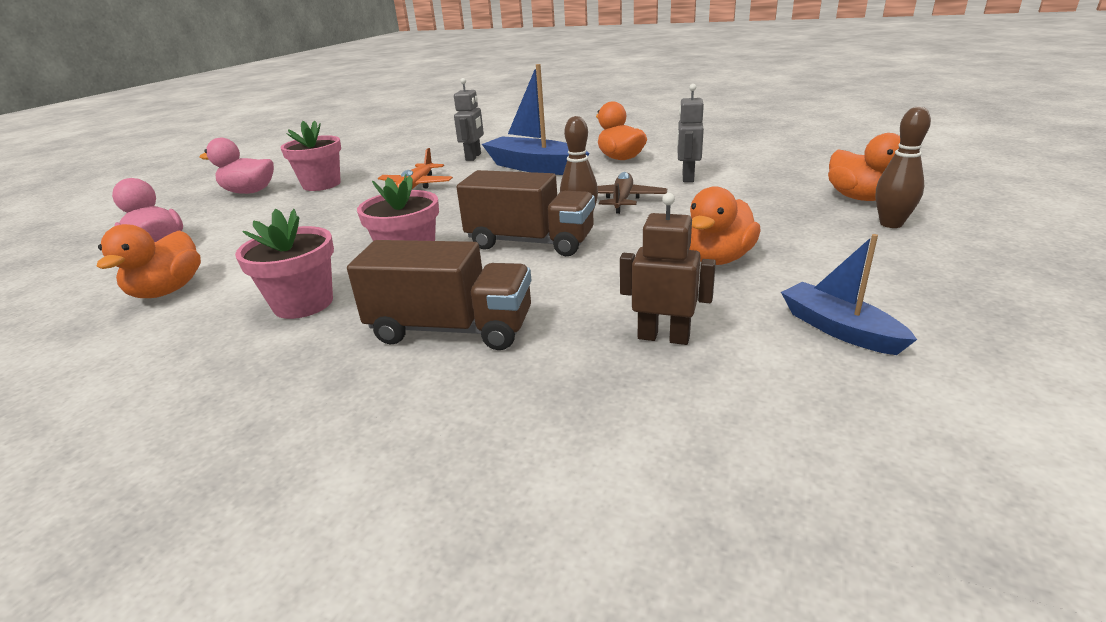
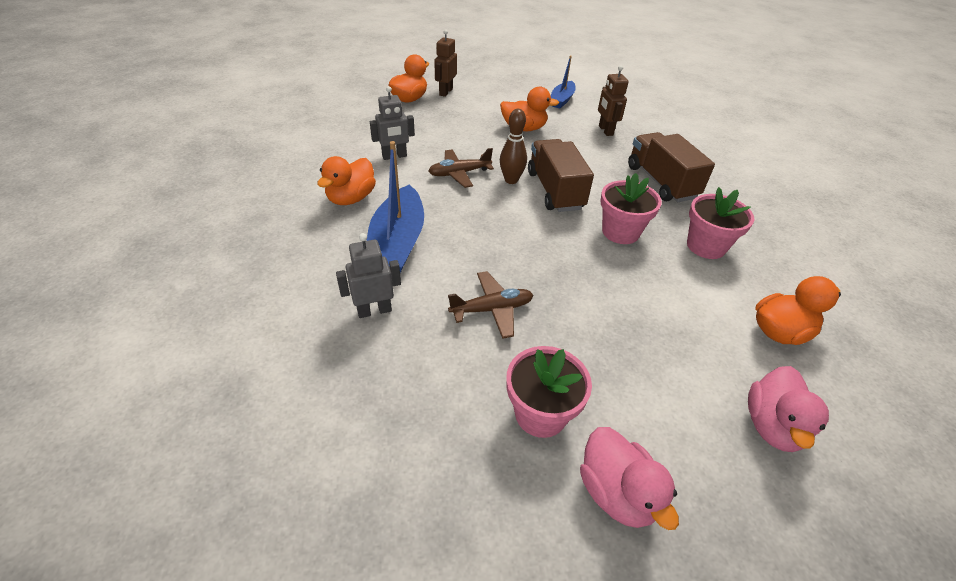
camera: 125 degrees left, 15 degrees up
(417, 185) = (492, 309): orange plane -> brown plane
(891, 224) = (445, 92): brown bowling pin -> brown robot

